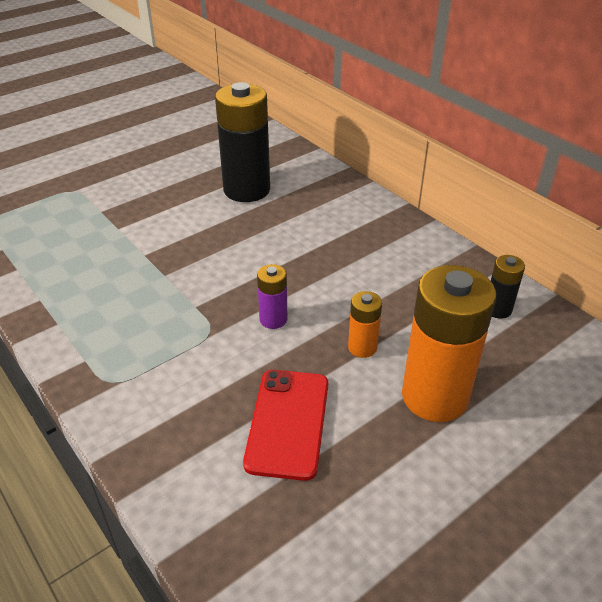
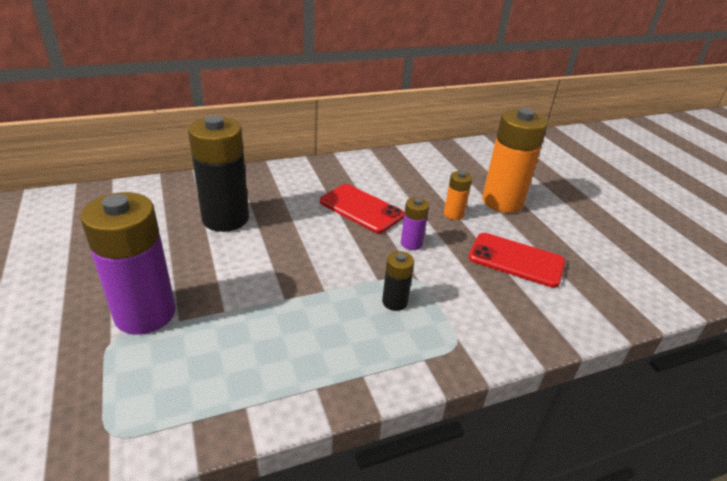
camera: 75 degrees left, 5 degrees down
(103, 194) = (145, 314): none -> purple battery
(321, 267) = (361, 208): none -> red phone
(498, 309) = (435, 161): black battery -> black battery (394, 302)

